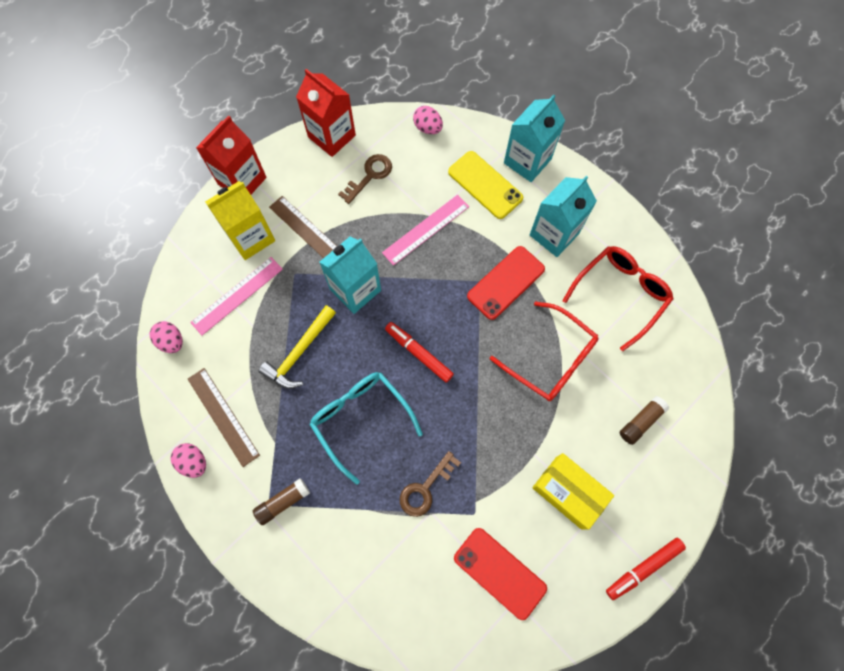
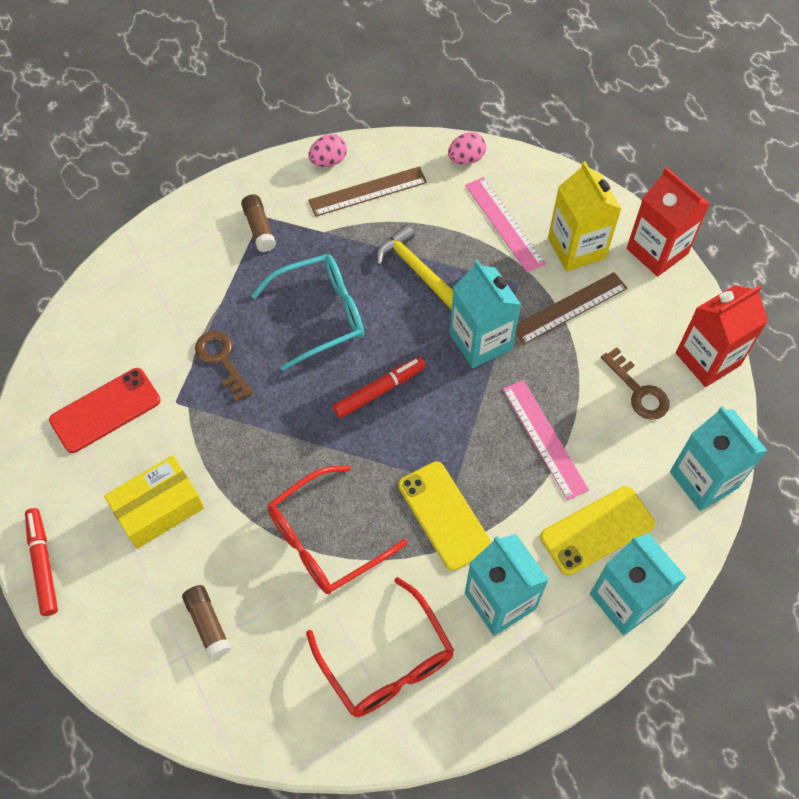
camera: 105 degrees right, 10 degrees down
(428, 128) = (703, 479): pink egg -> turquoise carton
(505, 282) = (444, 515): red phone -> yellow phone

